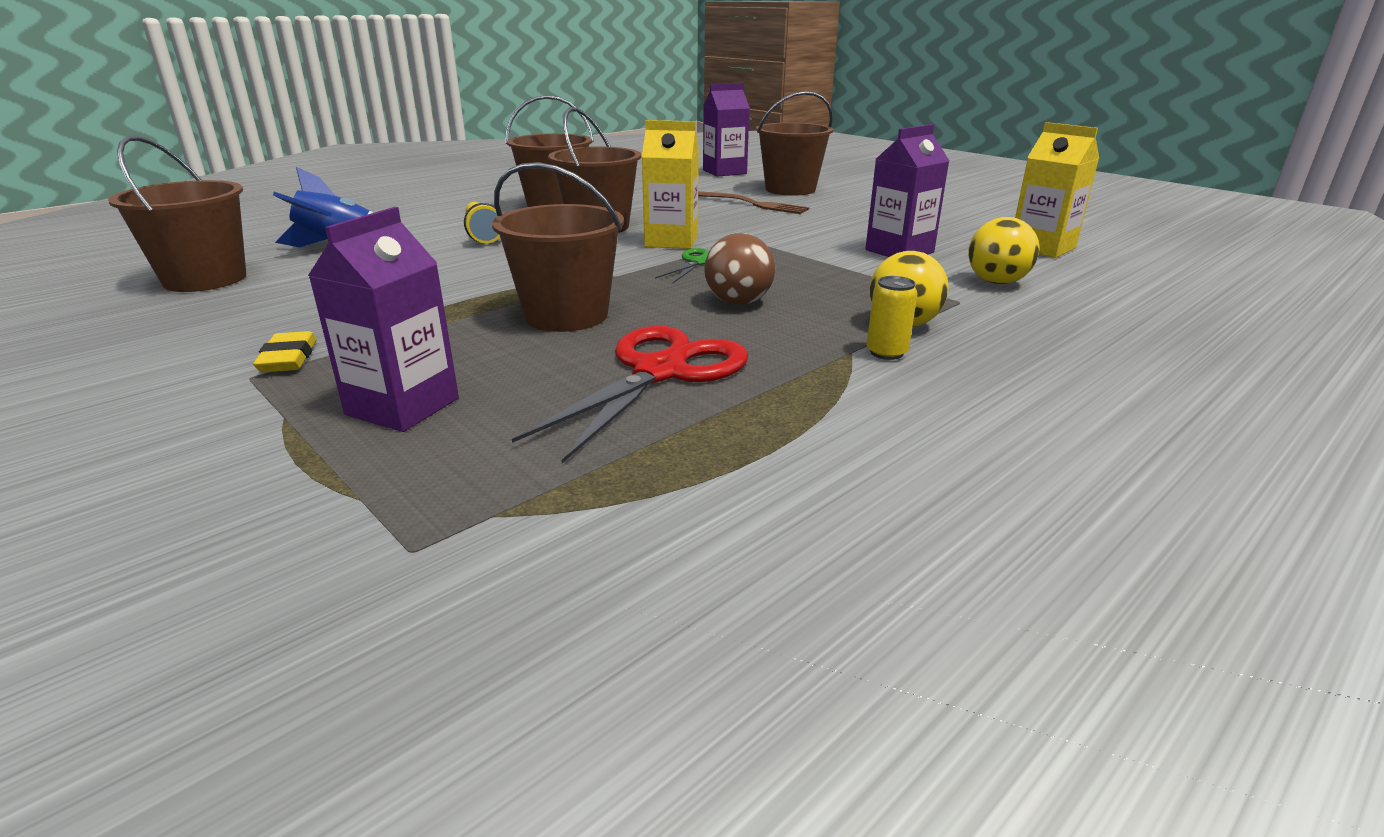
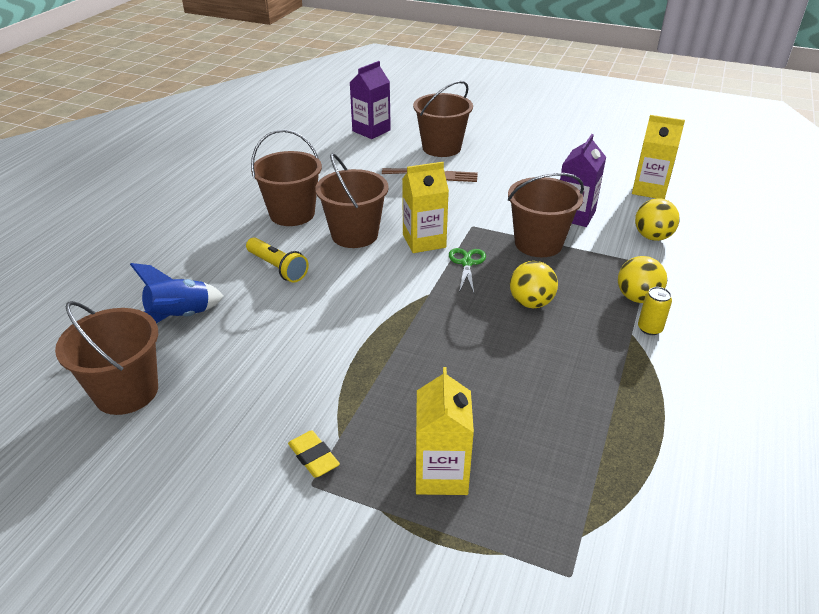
camera: 25 degrees left, 10 degrees up
(402, 406) = (441, 474): purple carton -> yellow carton
(566, 315) = (442, 350): brown bucket -> brown bucket (538, 243)
(660, 372) = (551, 389): red scissors -> none
(738, 302) = (531, 303): brown ball -> yellow ball

